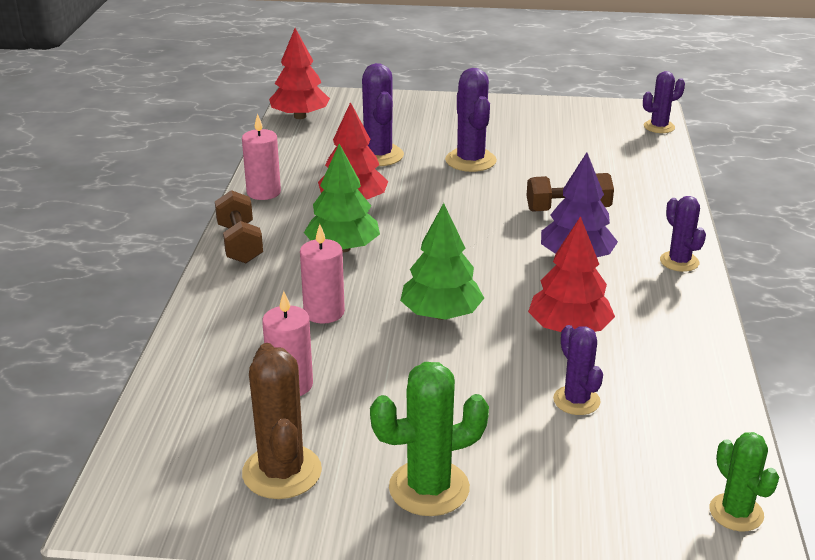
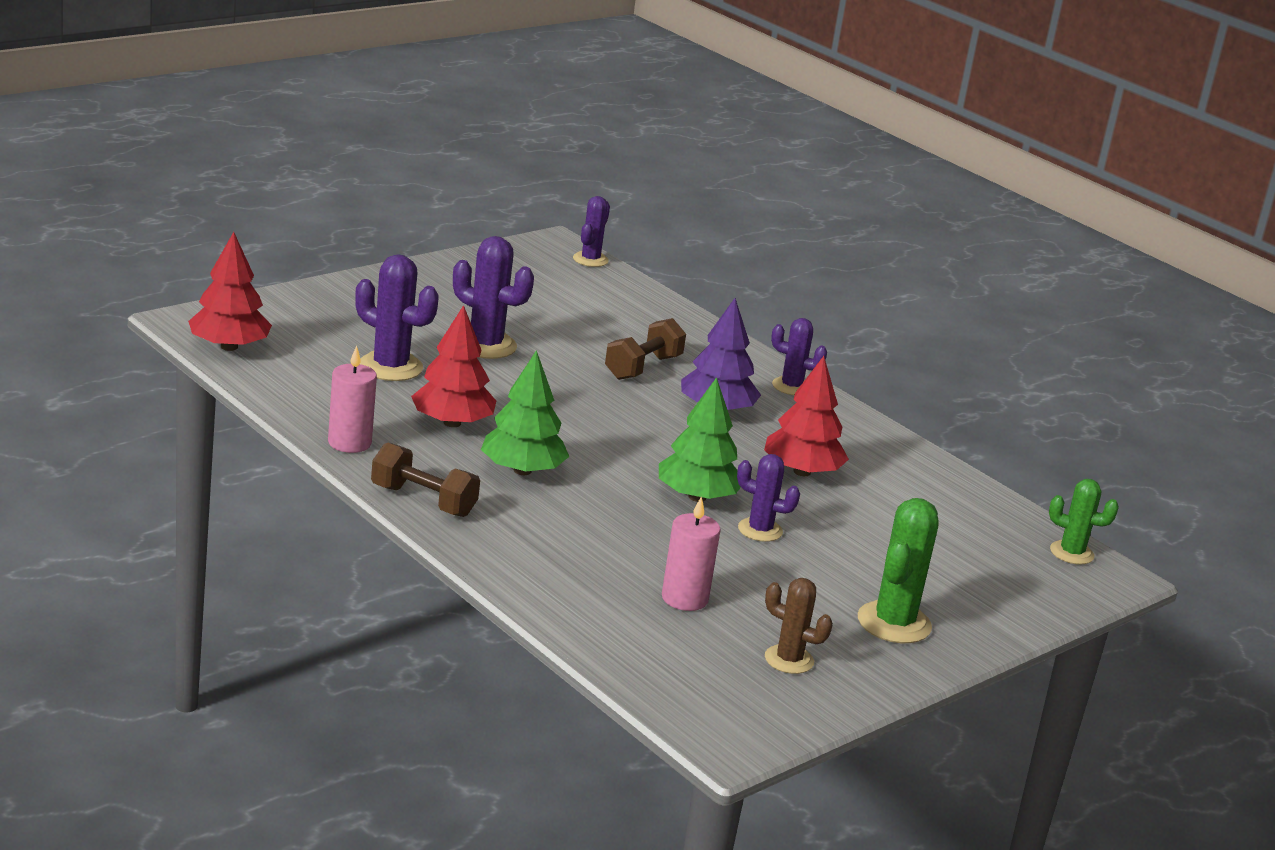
camera: 50 degrees left, 5 degrees down
(282, 472) = (789, 660): brown cactus -> brown cactus, size x0.64
(324, 312) = (607, 532): pink candle -> none
(576, 400) = (886, 523): purple cactus -> purple cactus (760, 530)

